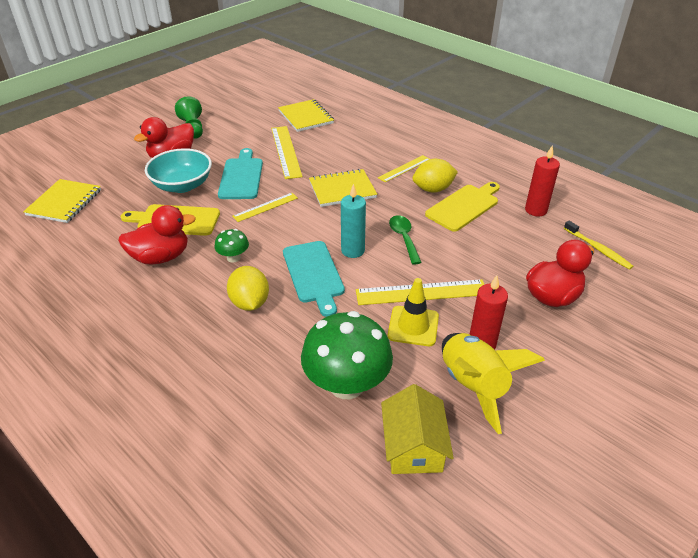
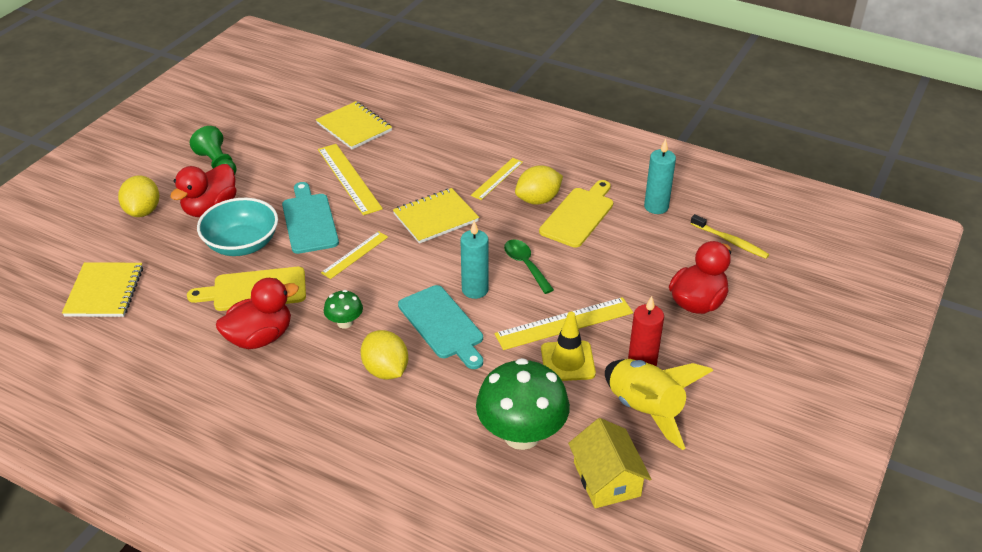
camera: 15 degrees left, 0 degrees up
(123, 151) = (143, 211): none -> yellow lemon
(535, 210) = (656, 207): red candle -> turquoise candle

